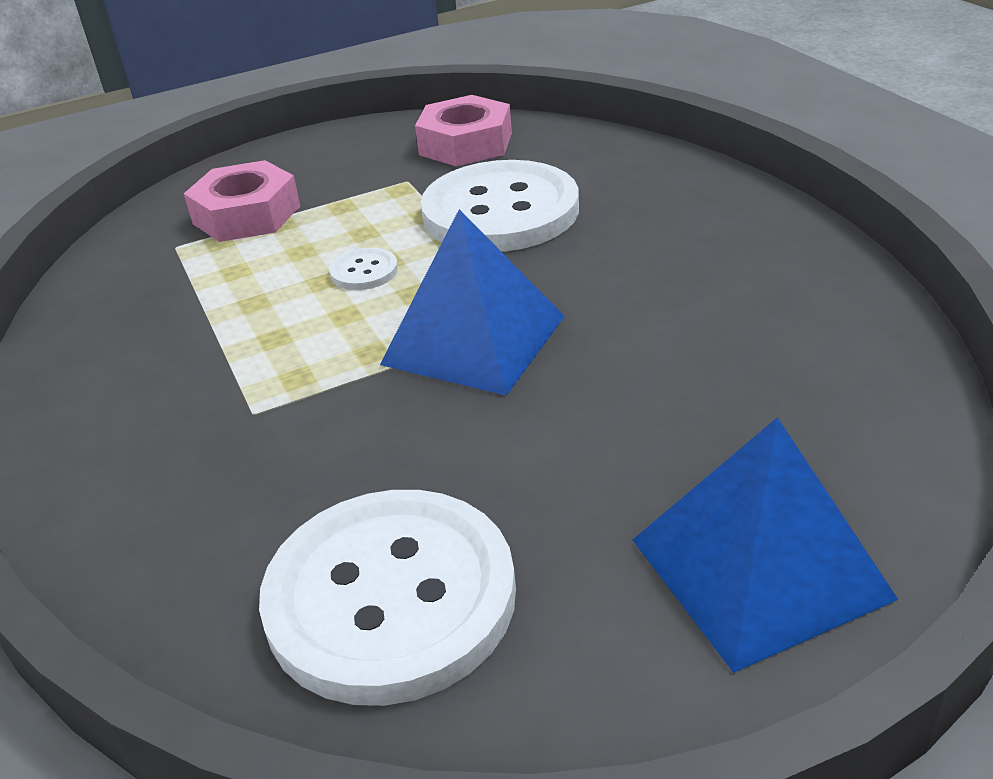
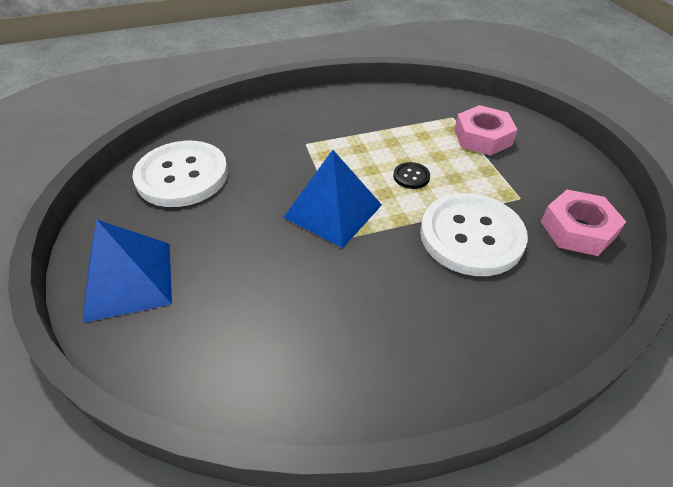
camera: 95 degrees right, 10 degrees up
(364, 271) = (411, 176): white button -> black button

